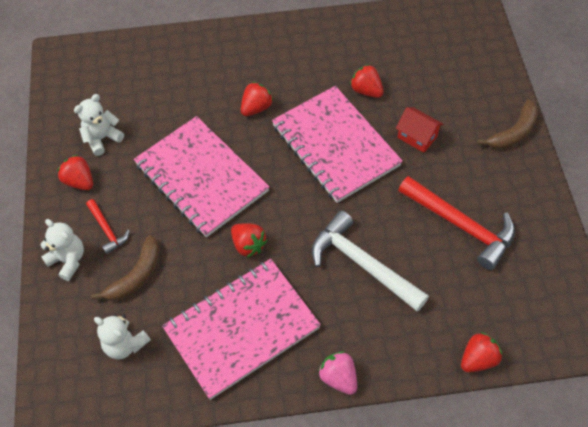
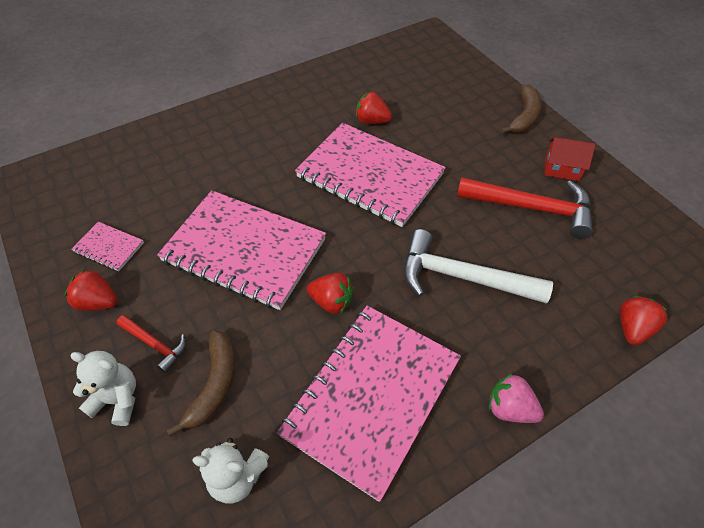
camera: 25 degrees left, 5 degrees down
(102, 138) = (109, 247): white teddy bear -> pink notebook
(256, 108) = (271, 166): red strawberry -> none
(417, 137) = (442, 145): red house -> red house (562, 169)

